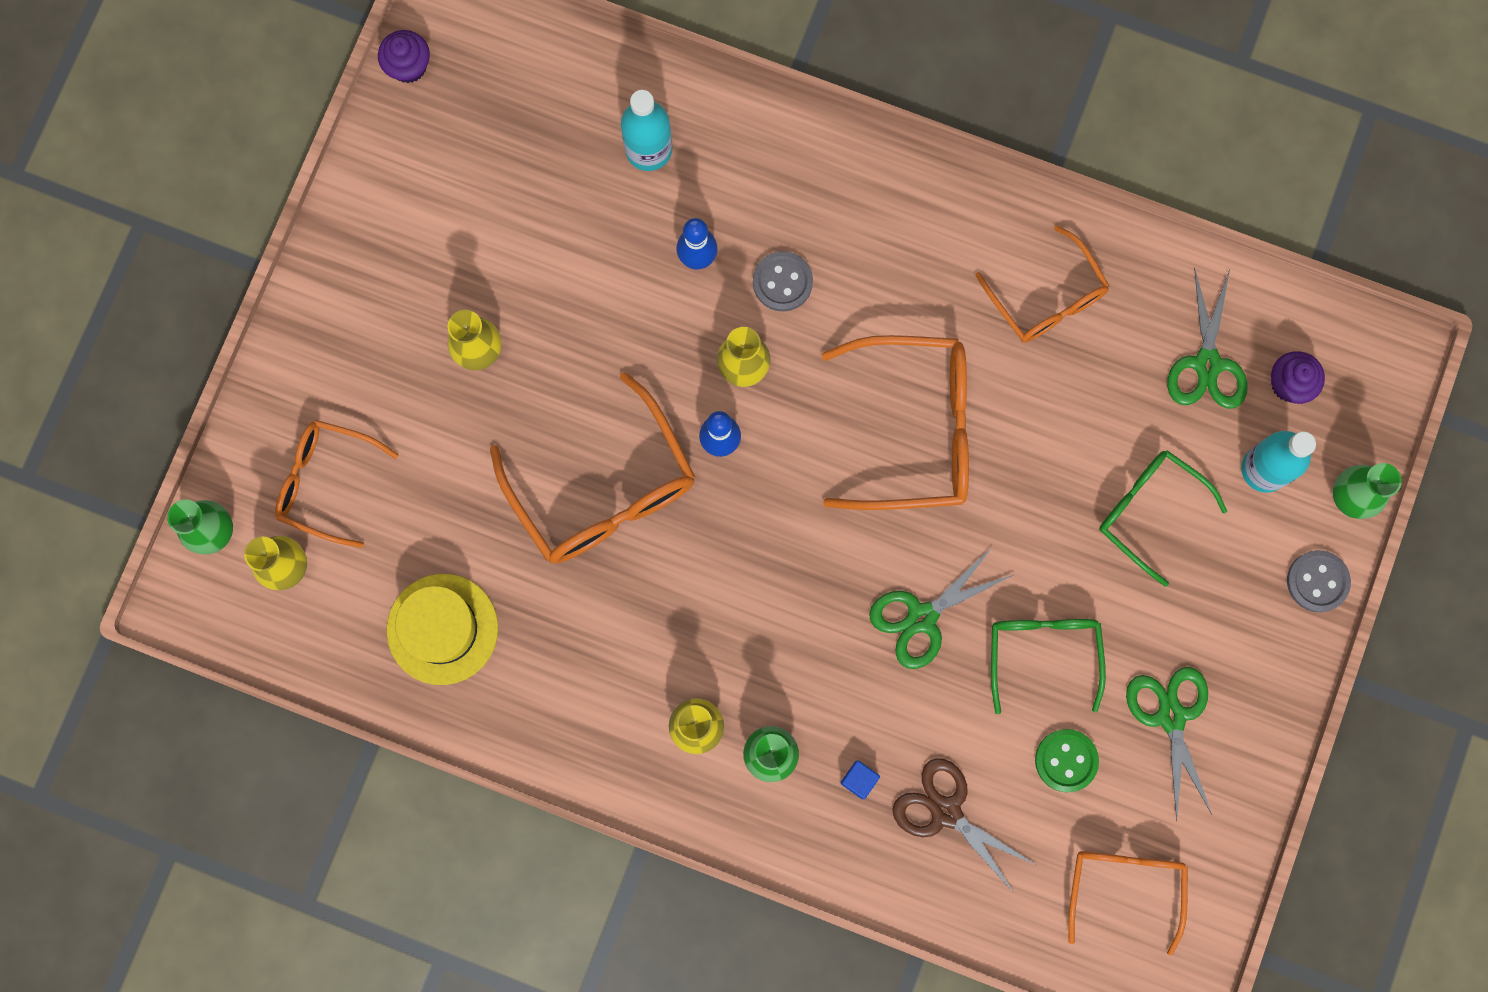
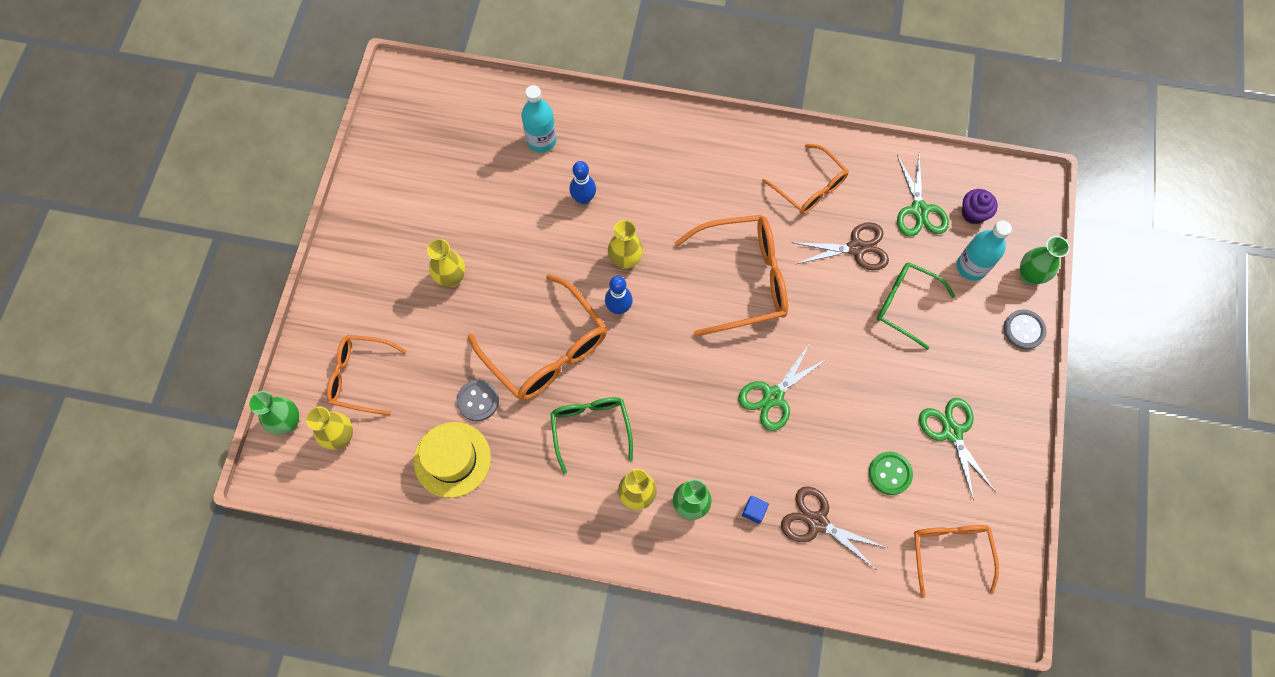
camera: 10 degrees left, 10 degrees down
(408, 66) = (382, 116): purple cupcake -> none
(782, 282) = (640, 204): grey button -> grey button (478, 401)
(1043, 652) = (858, 405): green glasses -> green glasses (590, 428)
(1096, 409) = (856, 248): none -> brown scissors

